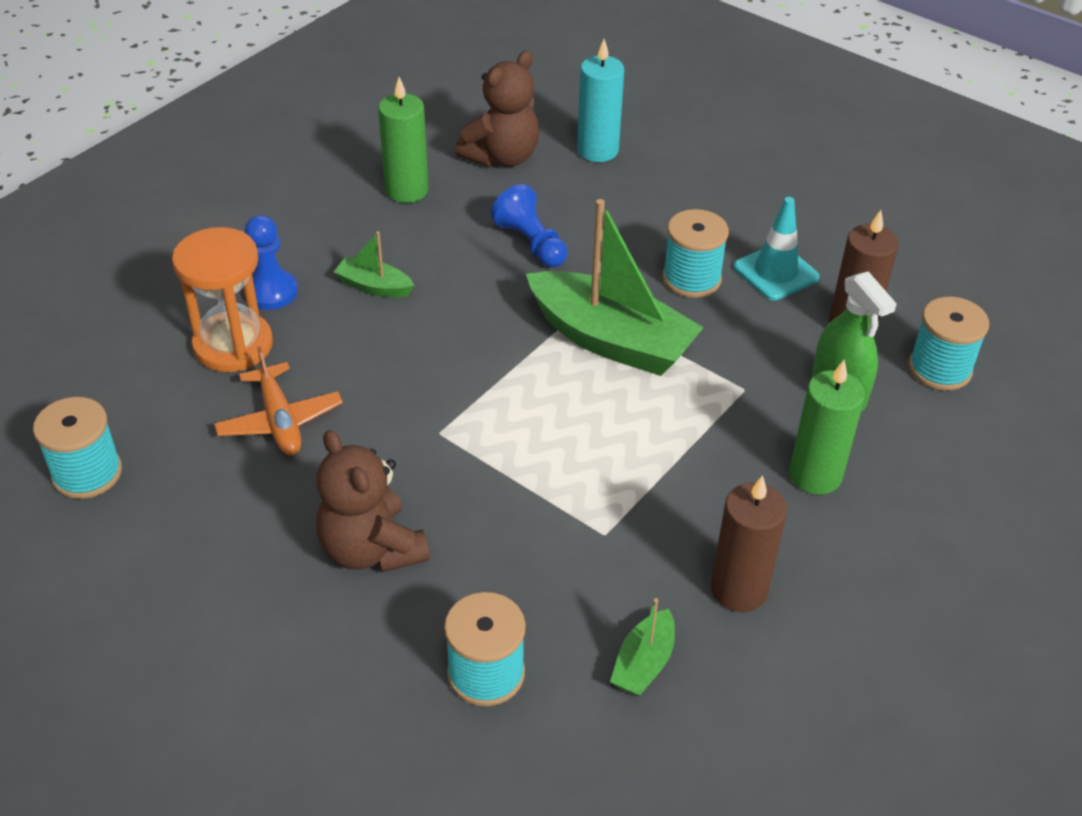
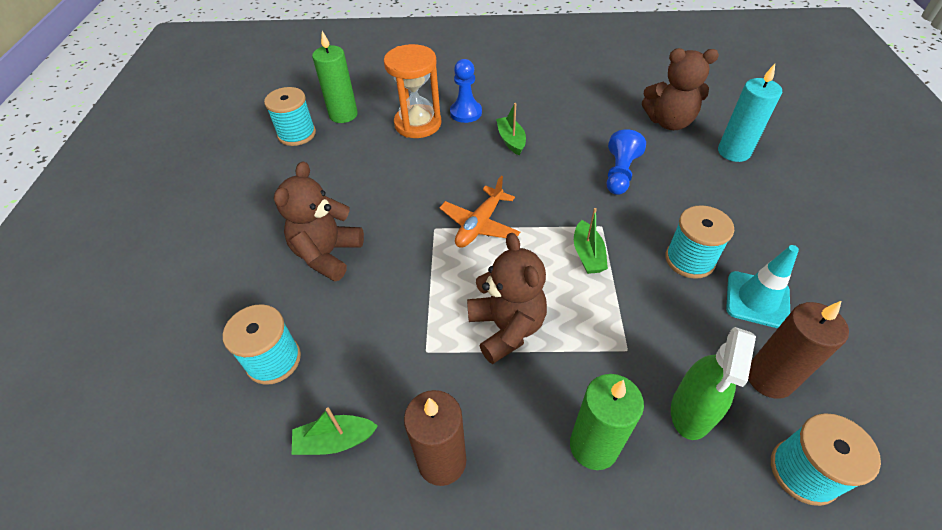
camera: 55 degrees right, 5 degrees up
(280, 421) = (384, 168): orange plane -> orange plane (479, 225)
(406, 190) = (593, 108): green candle -> green candle (343, 115)
(611, 340) = (587, 255): green boat -> green boat, size x0.46
(638, 456) = (506, 328): none -> brown teddy bear

